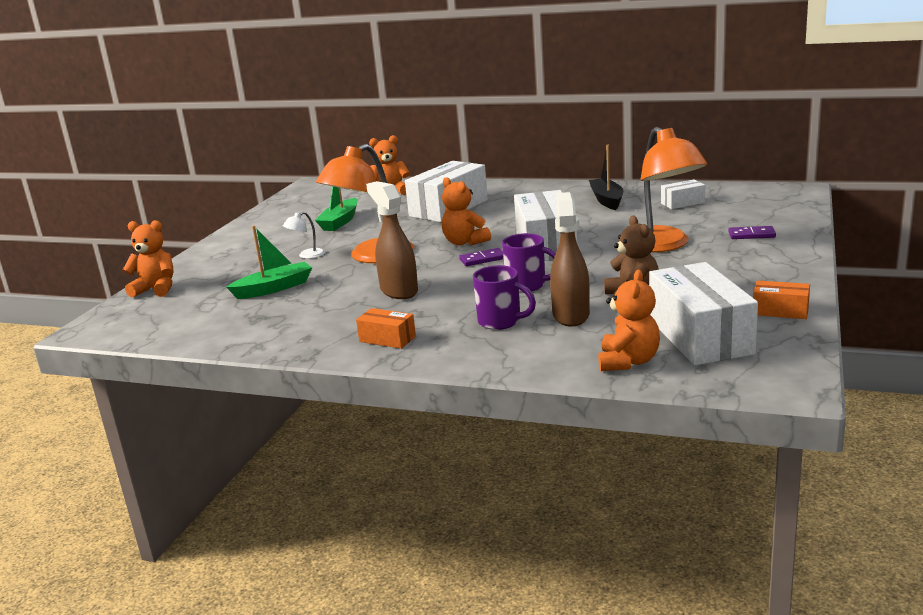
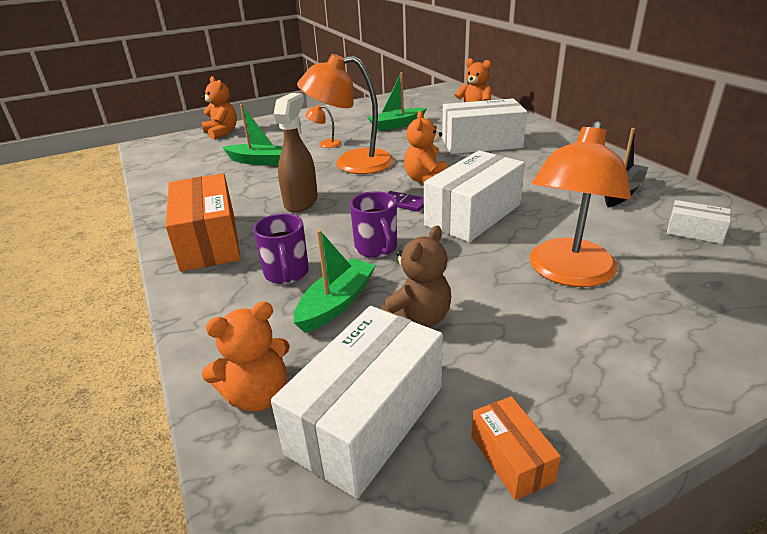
camera: 45 degrees right, 10 degrees up
(307, 255) = (325, 144): white lamp -> orange lamp
(387, 339) = (209, 241): orange box -> orange box, size x2.08
(571, 315) = (336, 303): brown spray bottle -> green boat
(751, 235) = (696, 318): purple domino -> none

